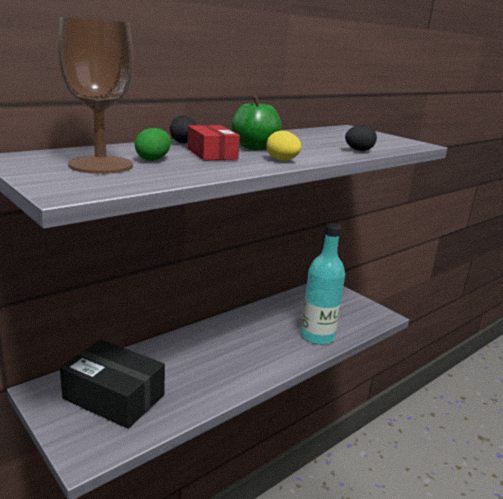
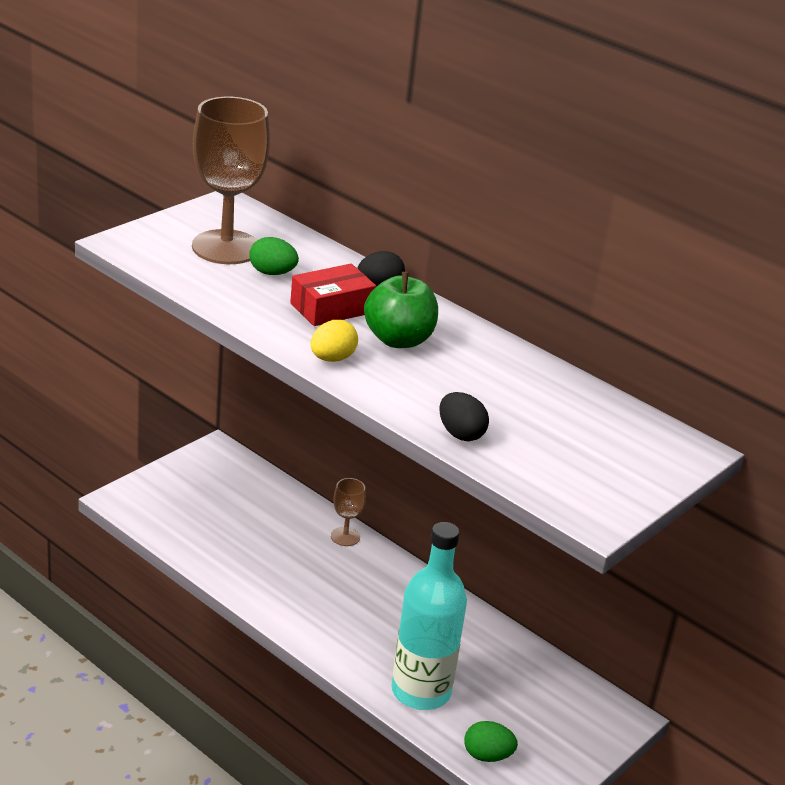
camera: 80 degrees right, 10 degrees up
(114, 396) = (218, 503): black box -> none
(173, 343) = (345, 536): none -> brown goblet
(361, 324) = (487, 755): none -> green egg

